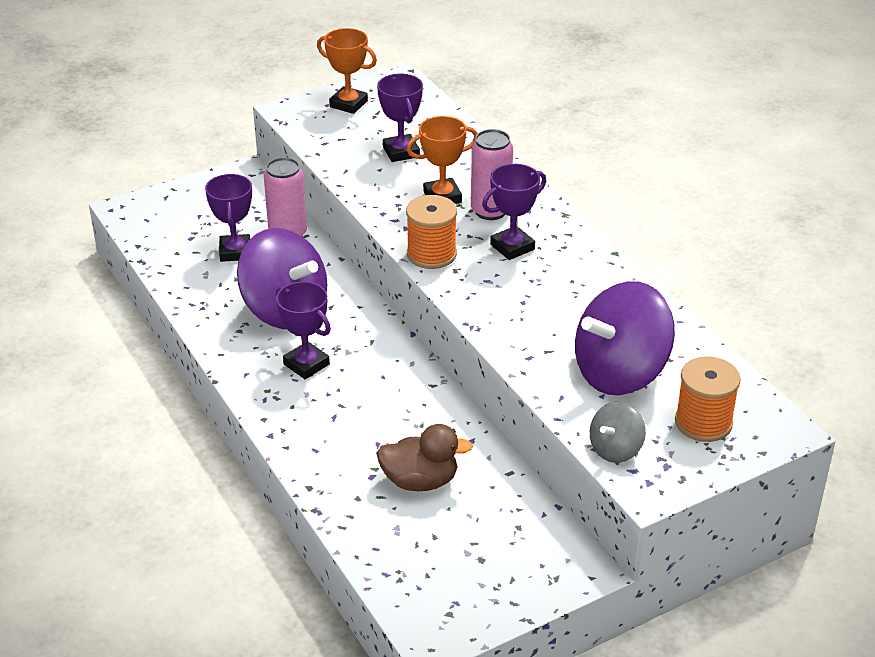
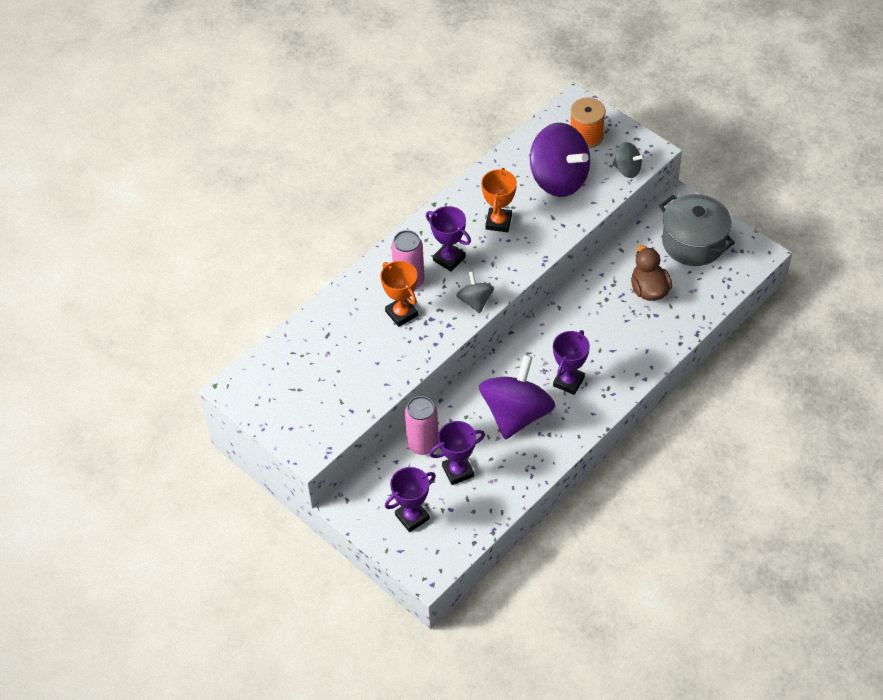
camera: 105 degrees left, 15 degrees up
(348, 104) = (285, 412): orange trophy -> orange trophy (498, 222)
(401, 152) = (348, 355): purple trophy -> purple trophy (412, 517)
(431, 254) = (475, 301): orange spool -> grey spinning top
(490, 558) = (693, 242): none -> grey pot

